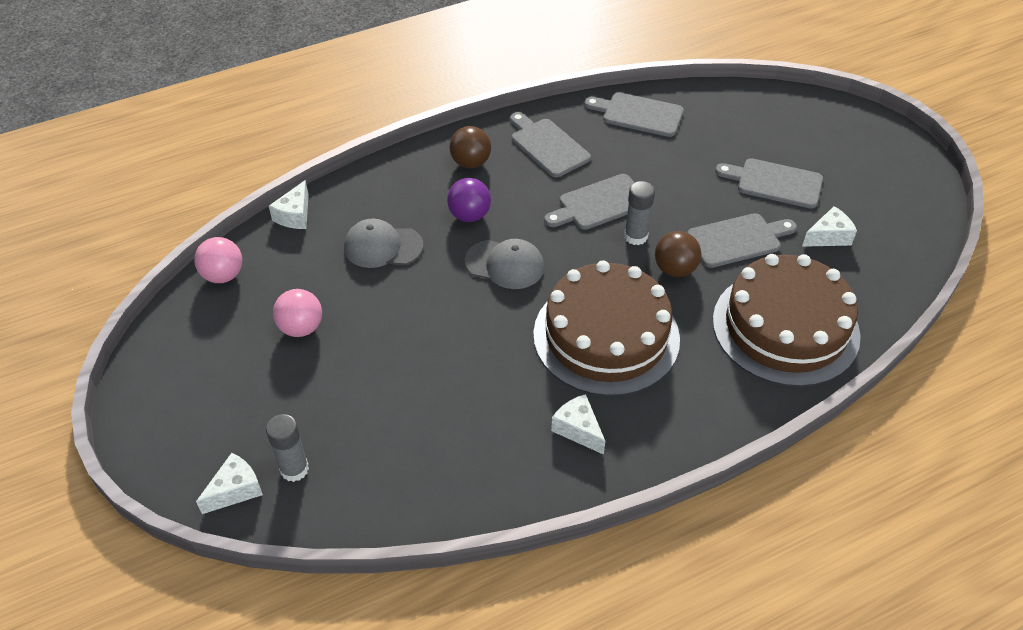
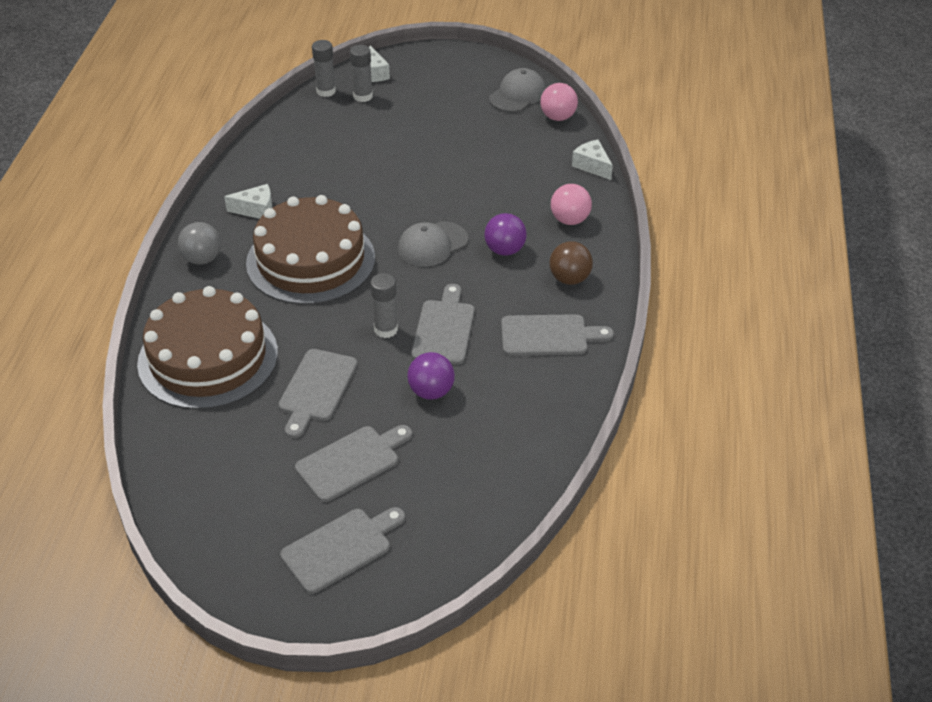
camera: 125 degrees right, 5 degrees down
(301, 328) = (472, 133): pink ball -> pink ball (569, 220)
(308, 516) = (326, 91): none -> grey glue stick
(383, 246) = (514, 194): grey cap -> grey cap (518, 95)
(638, 114) = (538, 423): grey cutting board -> grey cutting board (341, 548)
(669, 177) = (431, 392): none -> purple ball
(675, 269) = (328, 331): brown ball -> none
(686, 421) = (202, 259): none -> grey ball
(828, 236) = (255, 452): white cheese -> none

